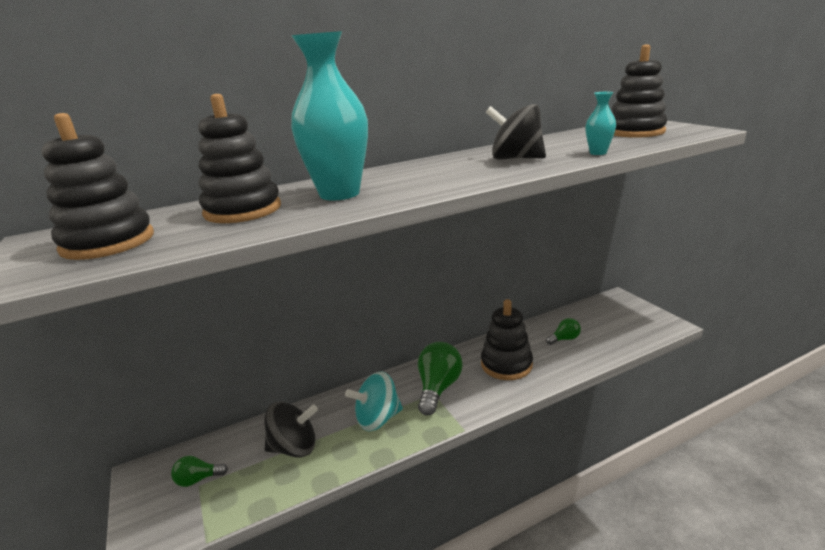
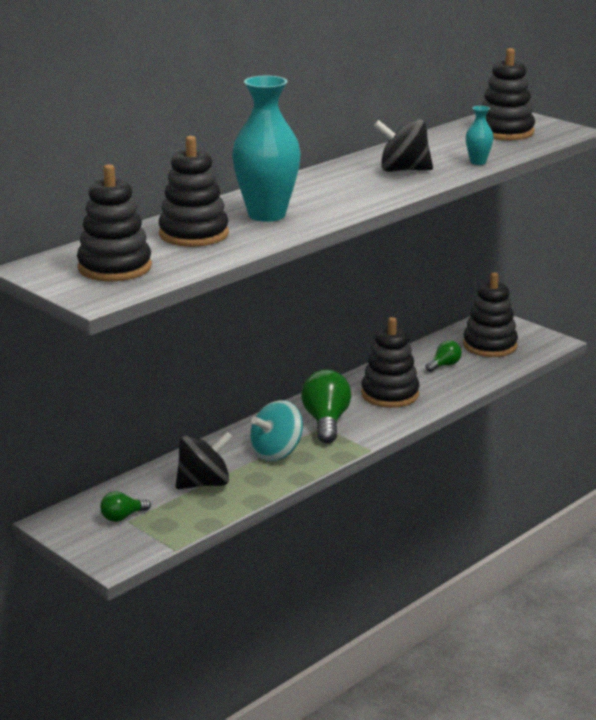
camera: 20 degrees left, 0 degrees up
(610, 323) = (490, 345): none -> black stacking toy

